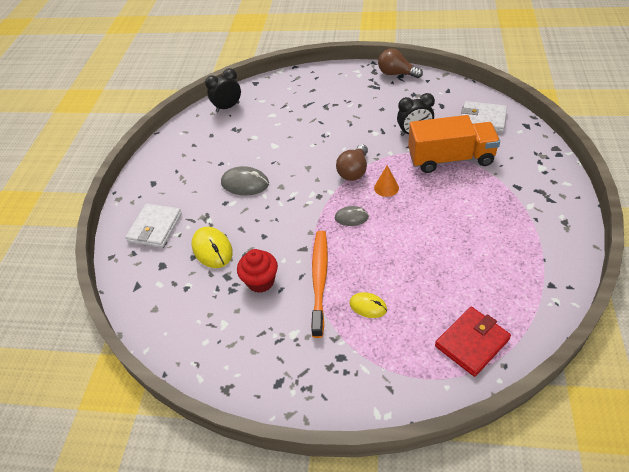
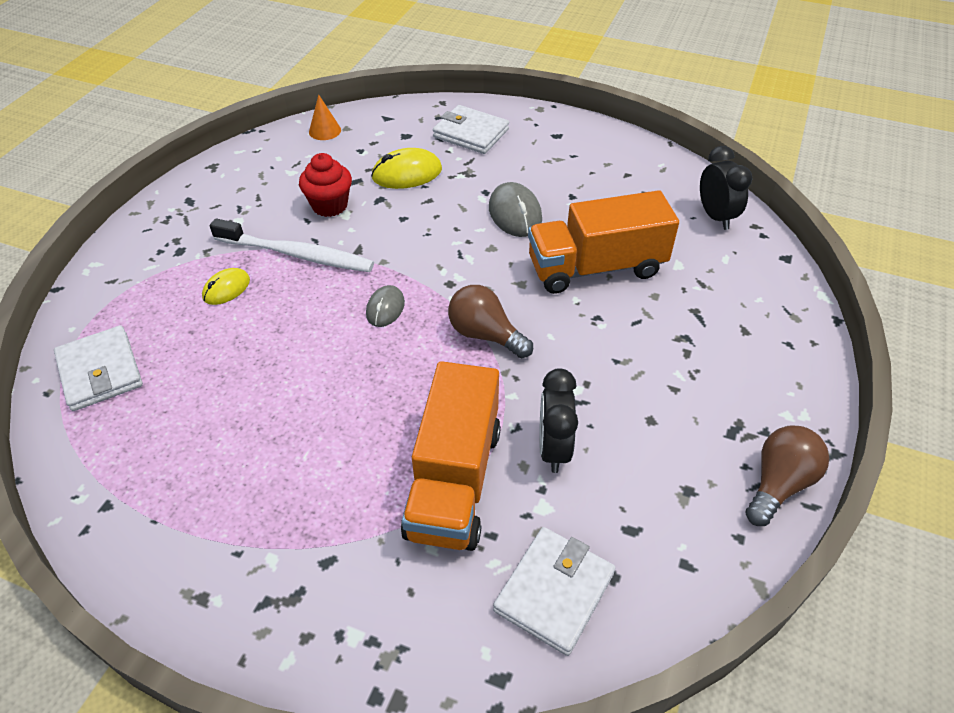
camera: 100 degrees right, 0 degrees up
(245, 183) = (515, 213): grey mouse -> grey mouse turned 45 degrees counterclockwise
(284, 142) = (596, 268): none -> orange truck
(319, 280) = (297, 254): orange toothbrush -> white toothbrush
(386, 187) = (426, 365): orange cone -> orange cone (325, 131)
(472, 342) = (100, 371): red wallet -> white wallet

